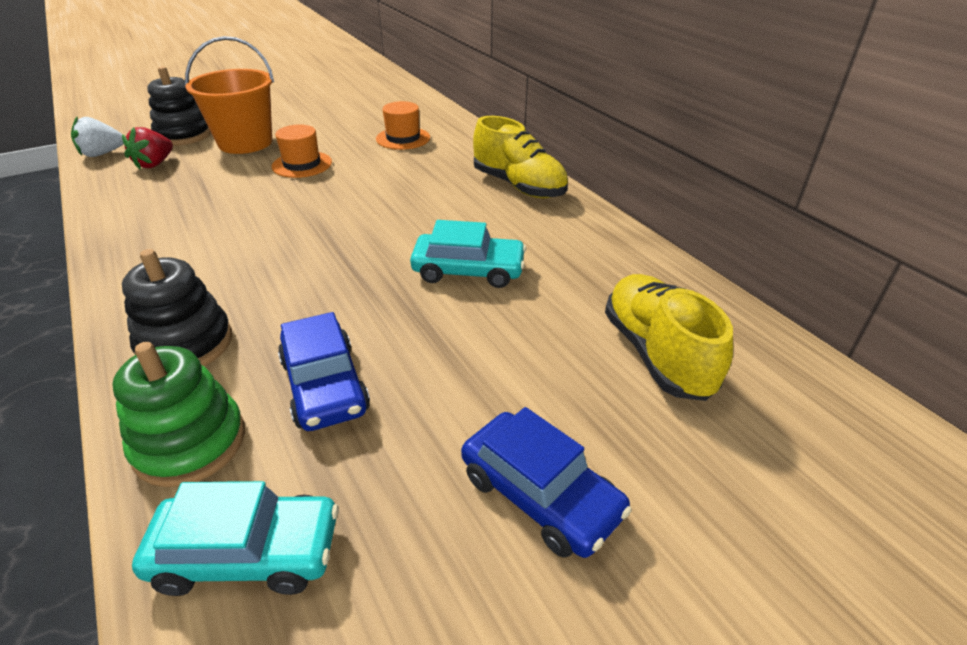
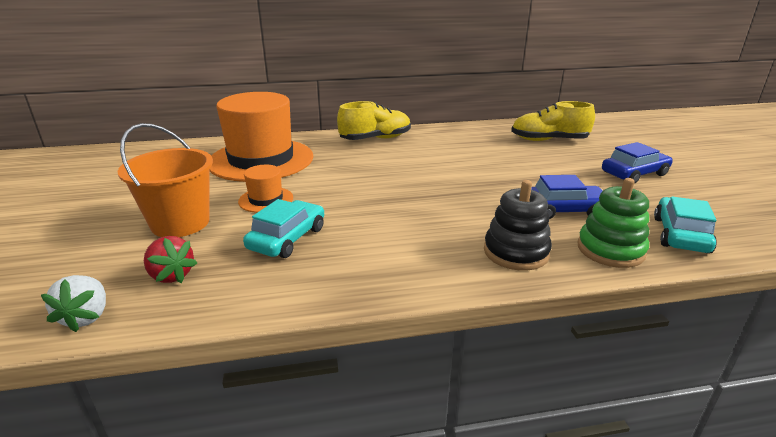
camera: 70 degrees left, 10 degrees down
(184, 135) = (105, 258): black stacking toy -> none
(403, 138) = (261, 160): orange hat -> orange hat, size x2.27
(468, 270) = (466, 164): turquoise car -> turquoise car (287, 238)

